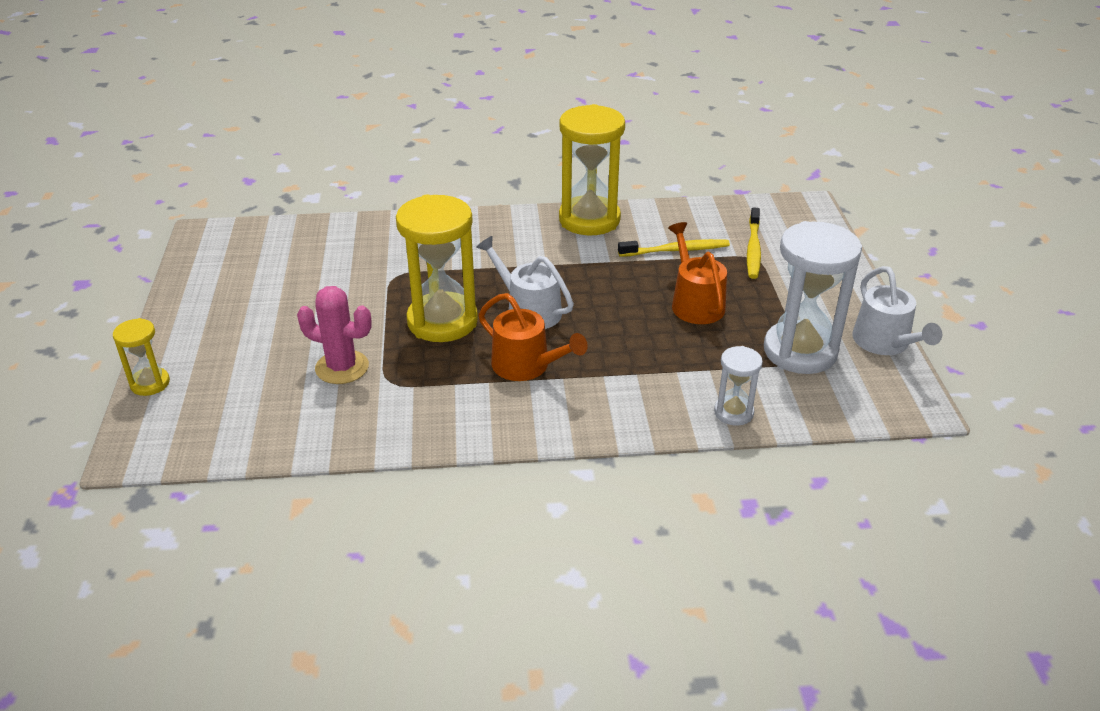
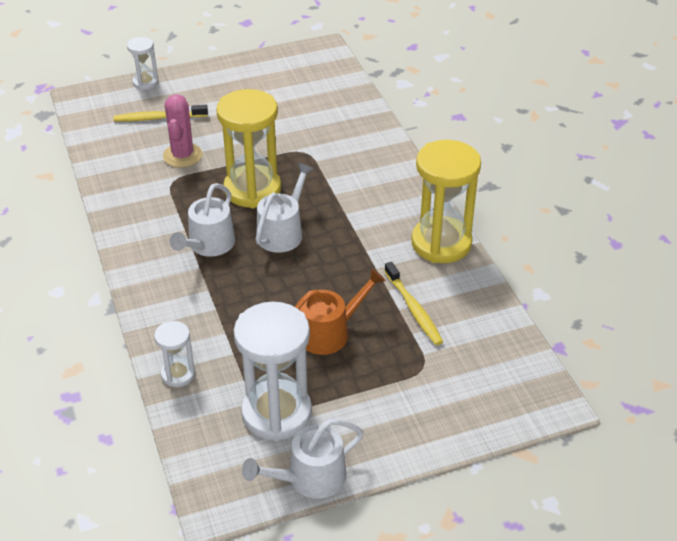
camera: 75 degrees right, 5 degrees up
(150, 383) = (145, 83): yellow hourglass -> white hourglass
(526, 366) = (208, 245): orange watering can -> white watering can
(753, 249) = (441, 365): yellow toothbrush -> yellow toothbrush (159, 118)

